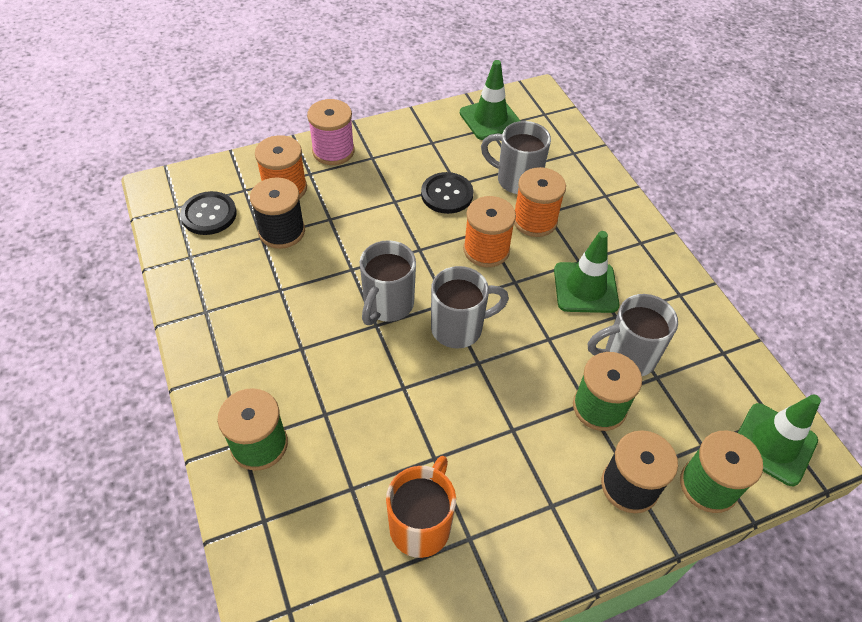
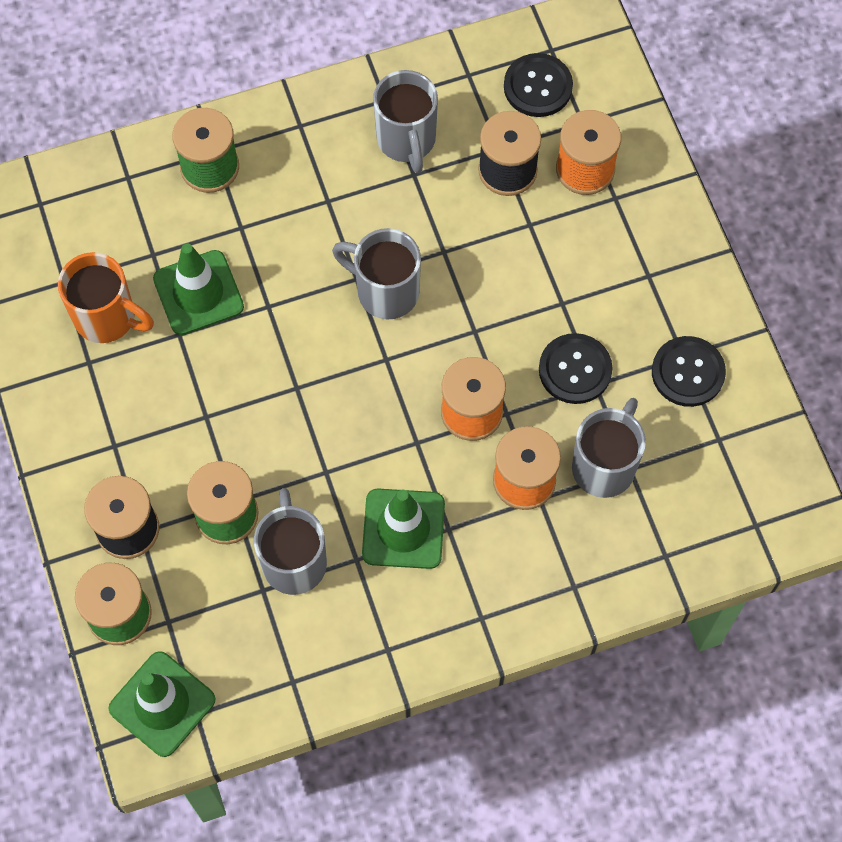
camera: 95 degrees right, 15 degrees up
(333, 151) = (660, 225): pink spool -> none
(444, 140) = (688, 372): none -> black button
(459, 328) = (347, 370): grey mug -> grey mug (406, 140)
(490, 119) = (738, 442): green traffic cone -> green traffic cone (198, 293)

